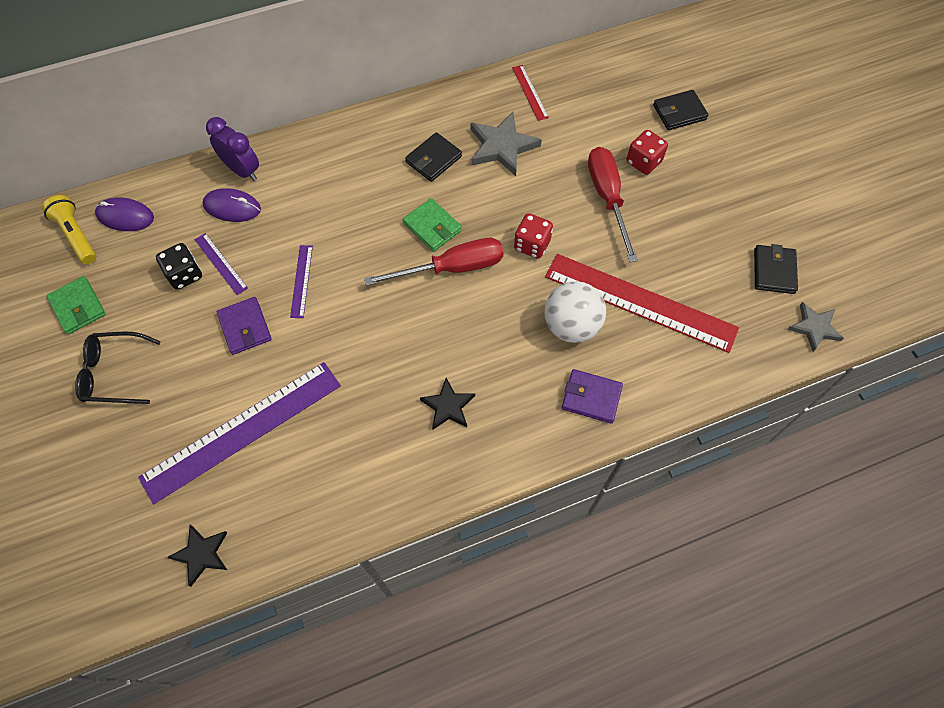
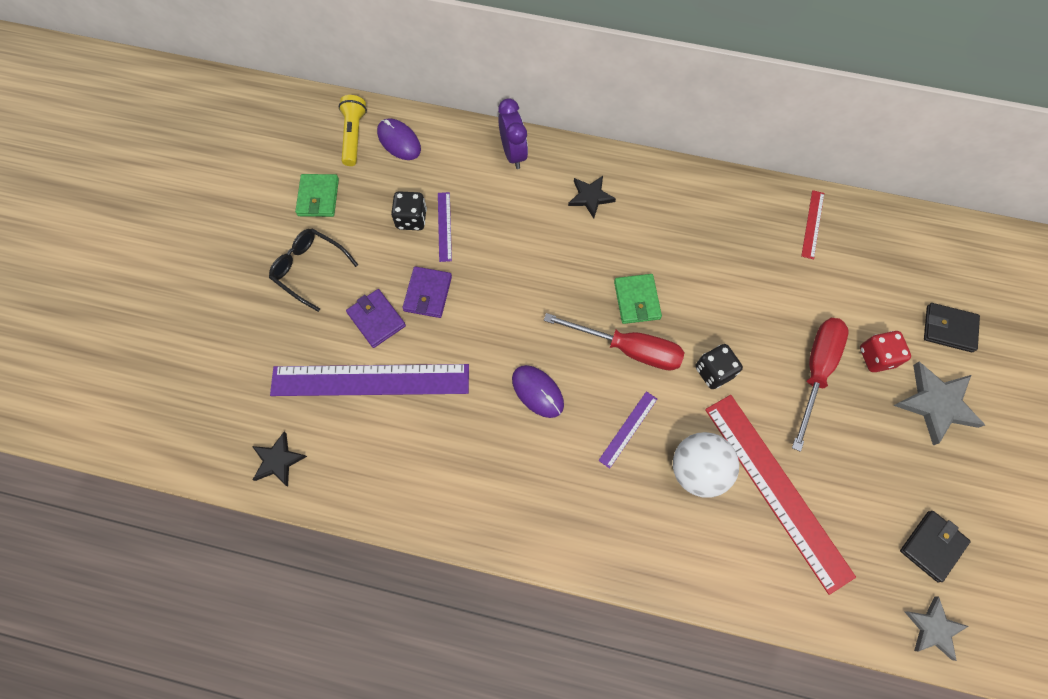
camera: 35 degrees right, 5 degrees up
(232, 207) = (484, 182): purple mouse -> purple mouse (537, 392)
(301, 281) = (497, 281): purple ruler -> purple ruler (628, 429)
(433, 159) = (680, 238): black wallet -> none
(448, 406) = (542, 470): black star -> black star (590, 197)
(502, 146) = (750, 262): grey star -> grey star (936, 404)
(532, 245) = (713, 372): red dice -> black dice
(591, 397) = (669, 547): purple wallet -> purple wallet (376, 319)

